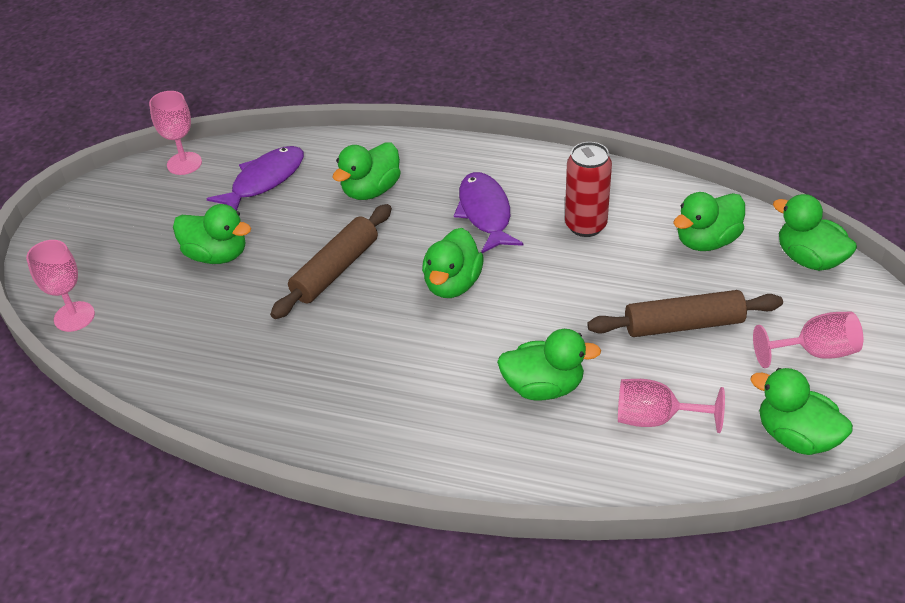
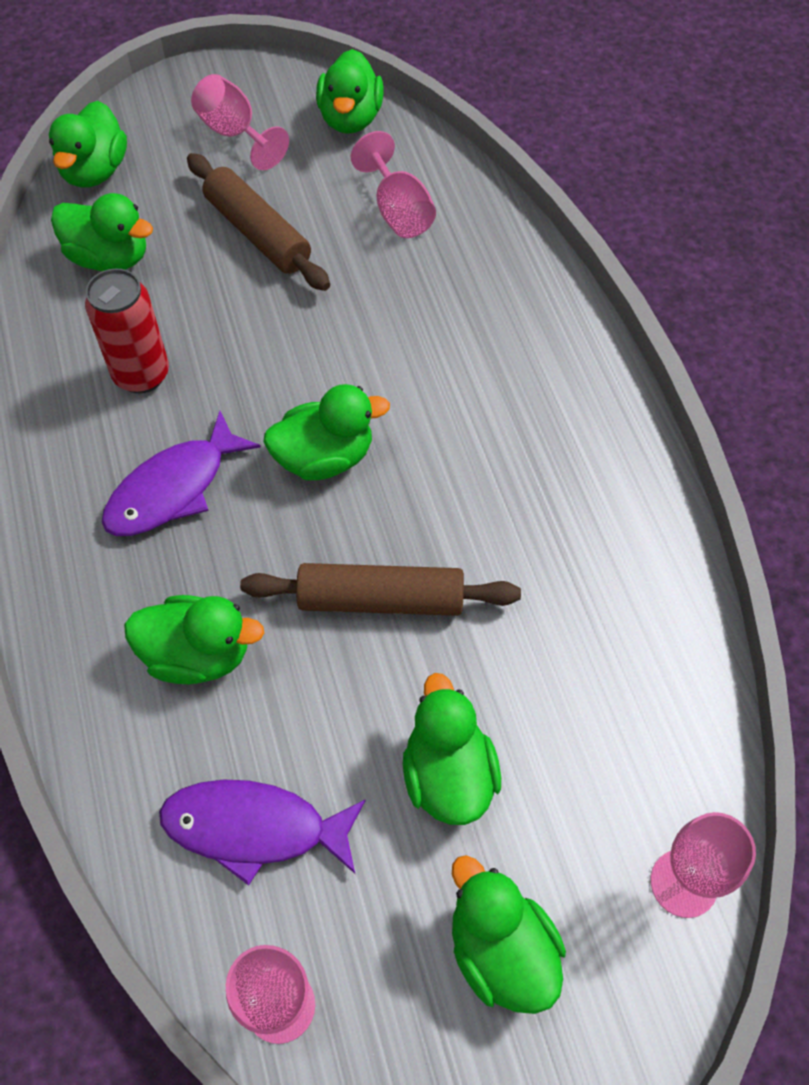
camera: 125 degrees left, 15 degrees up
(543, 387) = (420, 306): green duck -> green duck (501, 950)

